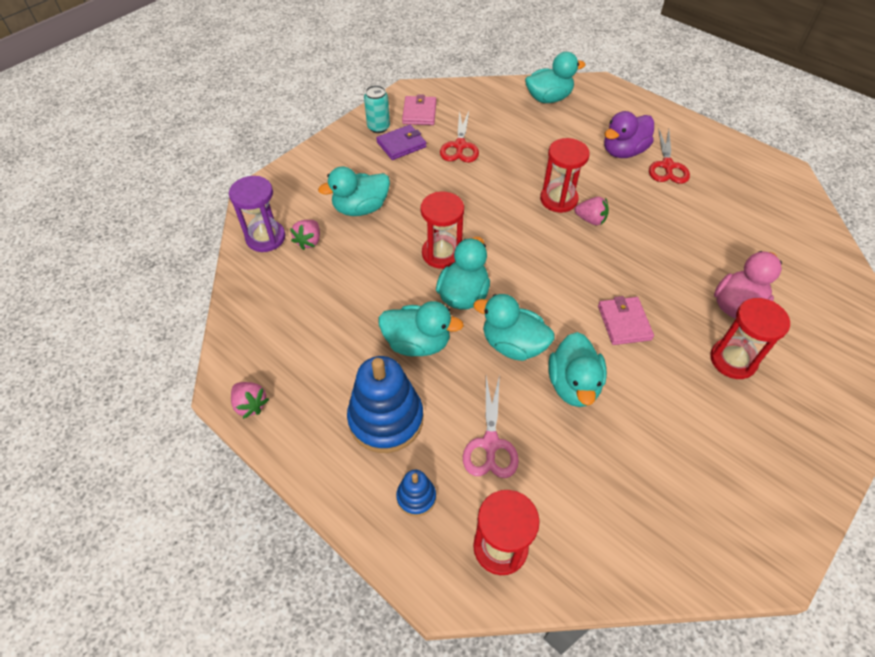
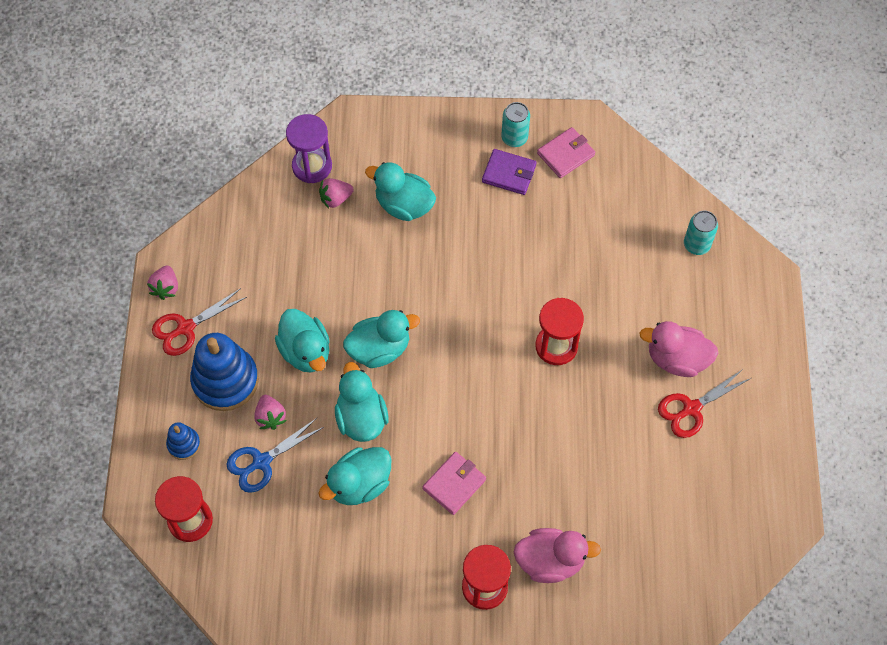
camera: 50 degrees right, 10 degrees up
(442, 253) = (409, 302): red hourglass -> none
(460, 146) = (552, 220): red scissors -> red scissors (185, 328)
(490, 444) = (261, 462): pink scissors -> blue scissors
(548, 98) = (696, 245): turquoise duck -> turquoise can
(590, 220) = (553, 388): pink strawberry -> pink strawberry (270, 417)
(623, 151) = (676, 359): purple duck -> pink duck

